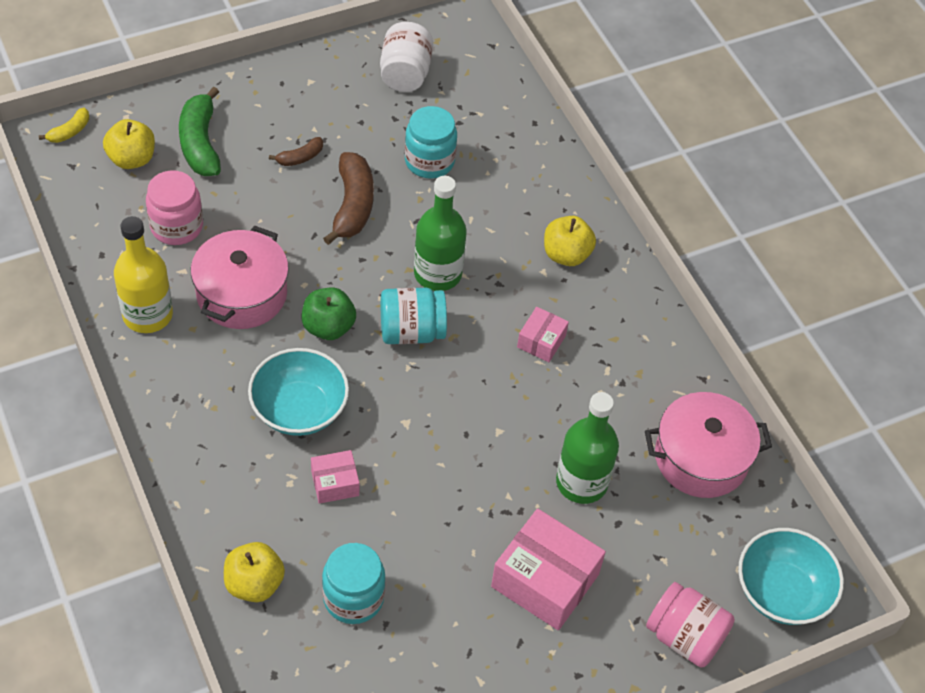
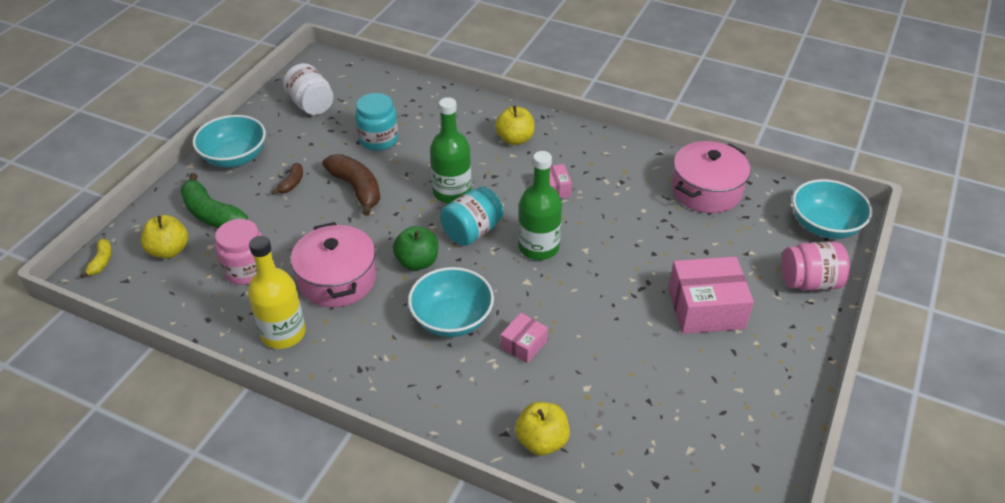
camera: 35 degrees left, 10 degrees down
(276, 91) = (234, 157): none -> turquoise bowl
(353, 598) = (612, 401): turquoise jar -> none
(581, 482) = (662, 244): green bottle -> green bottle (538, 247)

